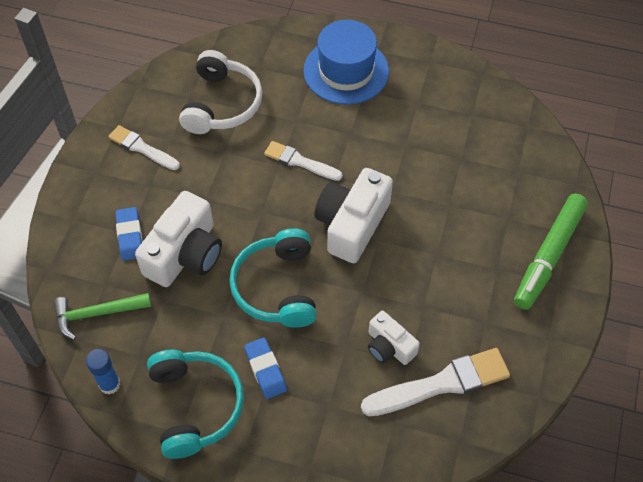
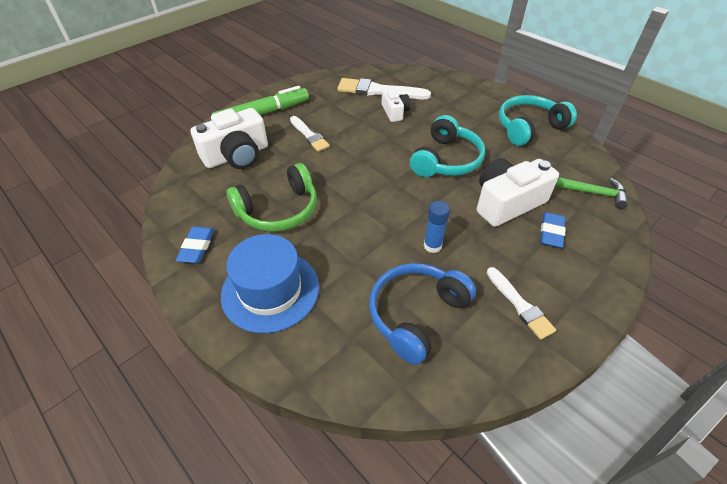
camera: 150 degrees left, 10 degrees down
(109, 384) = (585, 154): blue glue stick -> blue glue stick (432, 246)
(195, 406) = (529, 128): turquoise headphones -> turquoise headphones turned 45 degrees clockwise
(221, 104) = (416, 314): white headphones -> blue headphones
(265, 370) = (477, 127): blue eraser -> blue eraser (197, 247)
(300, 161) = (375, 228): white brush -> white brush (309, 135)
(352, 224) = (368, 173): white camera -> white camera (237, 155)
(404, 138) = (278, 210): none -> green headphones

